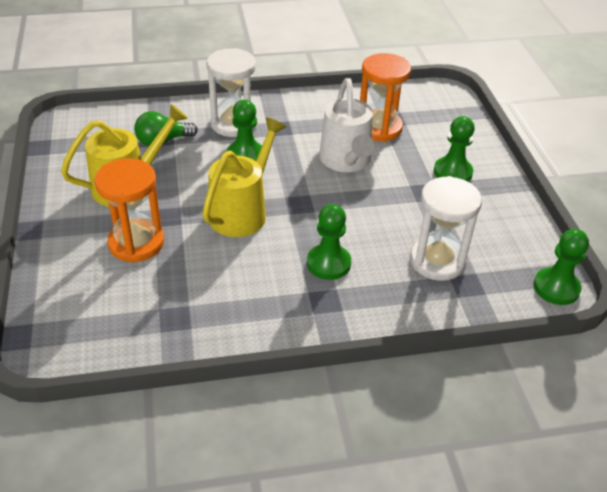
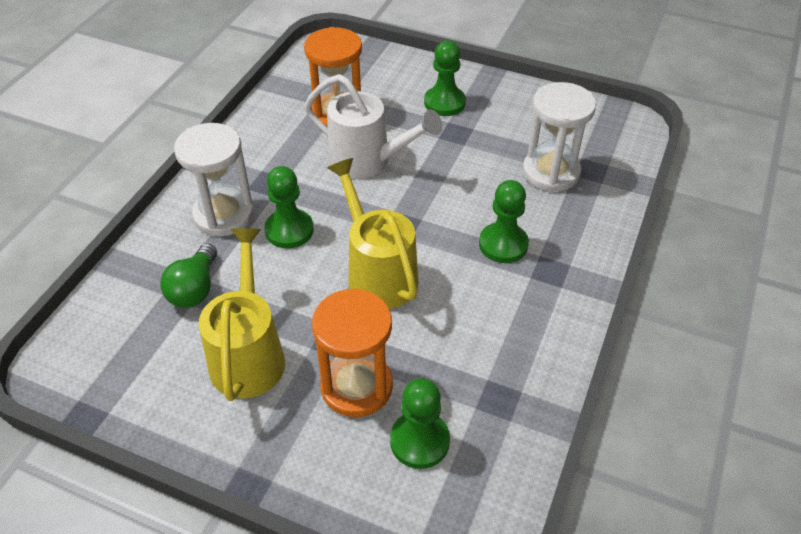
camera: 55 degrees left, 5 degrees up
(556, 288) = (628, 123): green pawn -> green pawn (419, 441)

